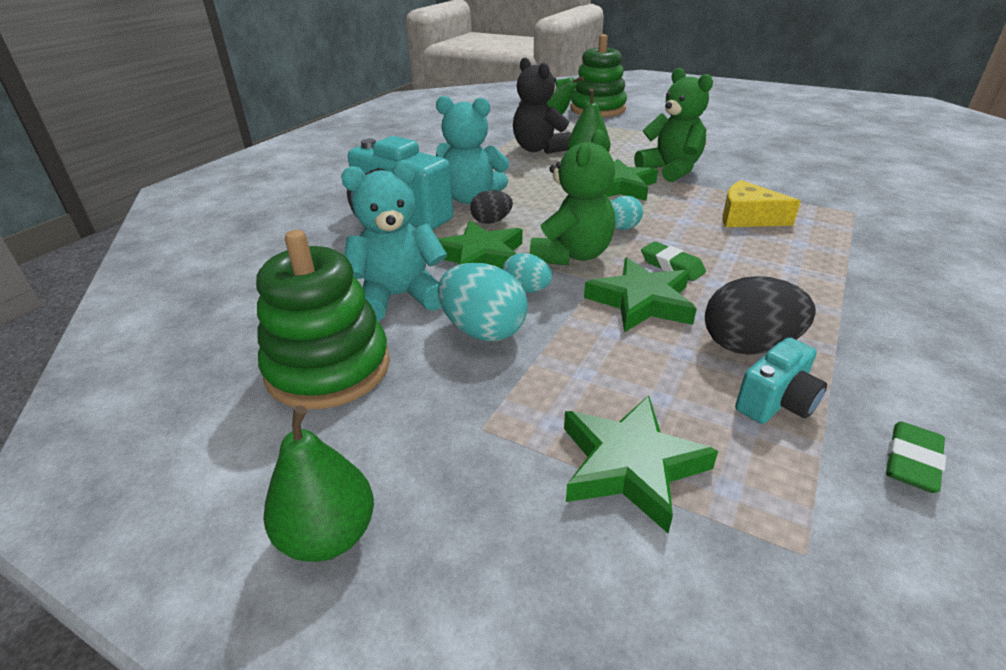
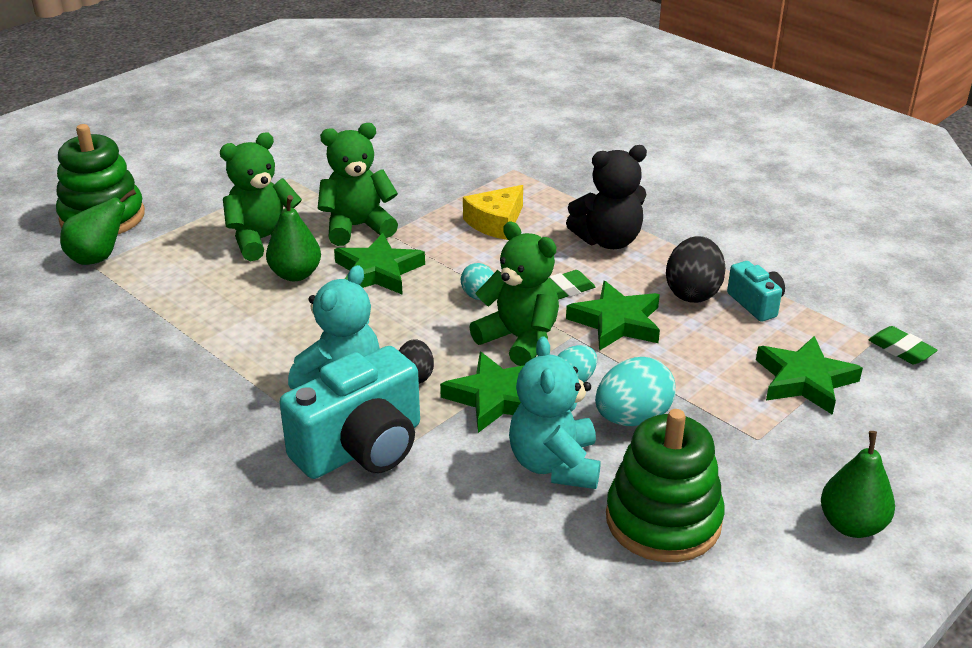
camera: 75 degrees left, 0 degrees up
(539, 149) = (218, 298): black teddy bear -> black teddy bear (608, 240)
(619, 147) = (263, 240): none -> green teddy bear
(911, 462) = (815, 278): green eraser -> green eraser (901, 350)

